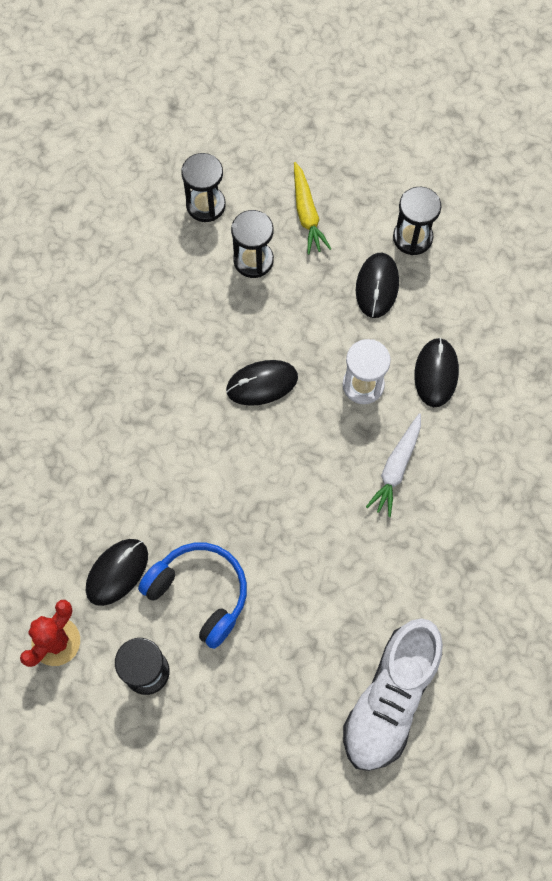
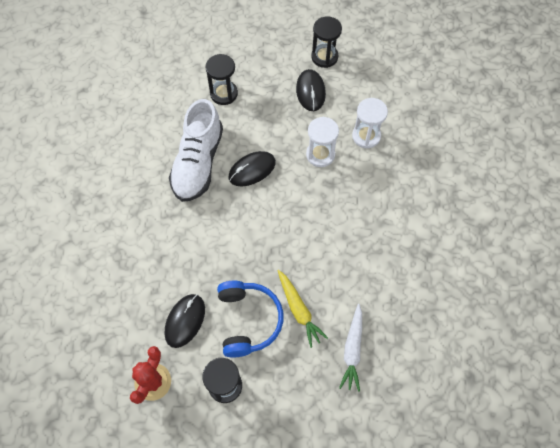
camera: 15 degrees left, 5 degrees down
(199, 593) = (248, 320): blue headphones -> blue headphones turned 60 degrees clockwise
(205, 205) = (182, 67): black hourglass -> none
(307, 214) = (251, 58): yellow carrot -> yellow carrot (299, 310)
(390, 699) = (403, 358): white shoe -> white shoe (198, 163)
(396, 468) = (359, 202): white carrot -> white carrot (352, 350)
(436, 373) = (366, 136): black mouse -> white hourglass

